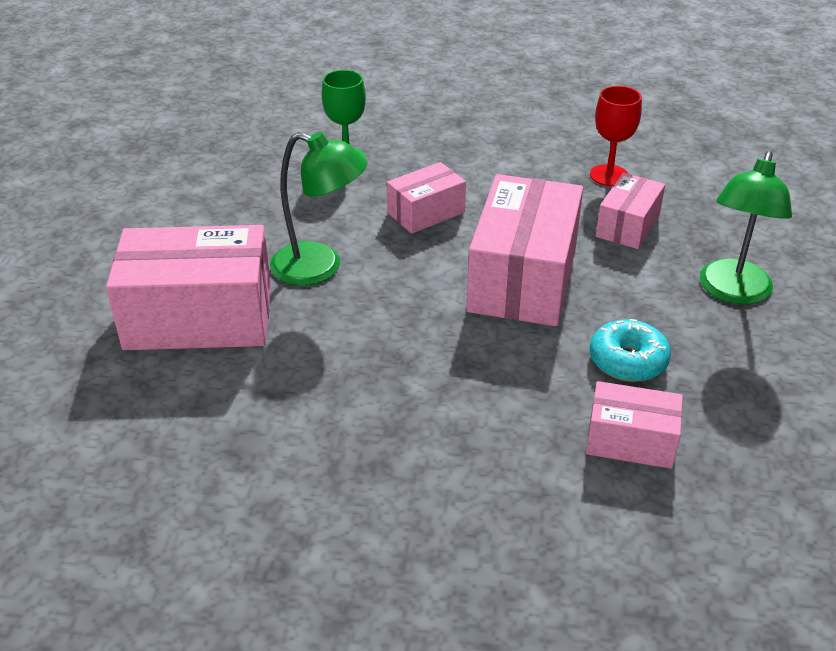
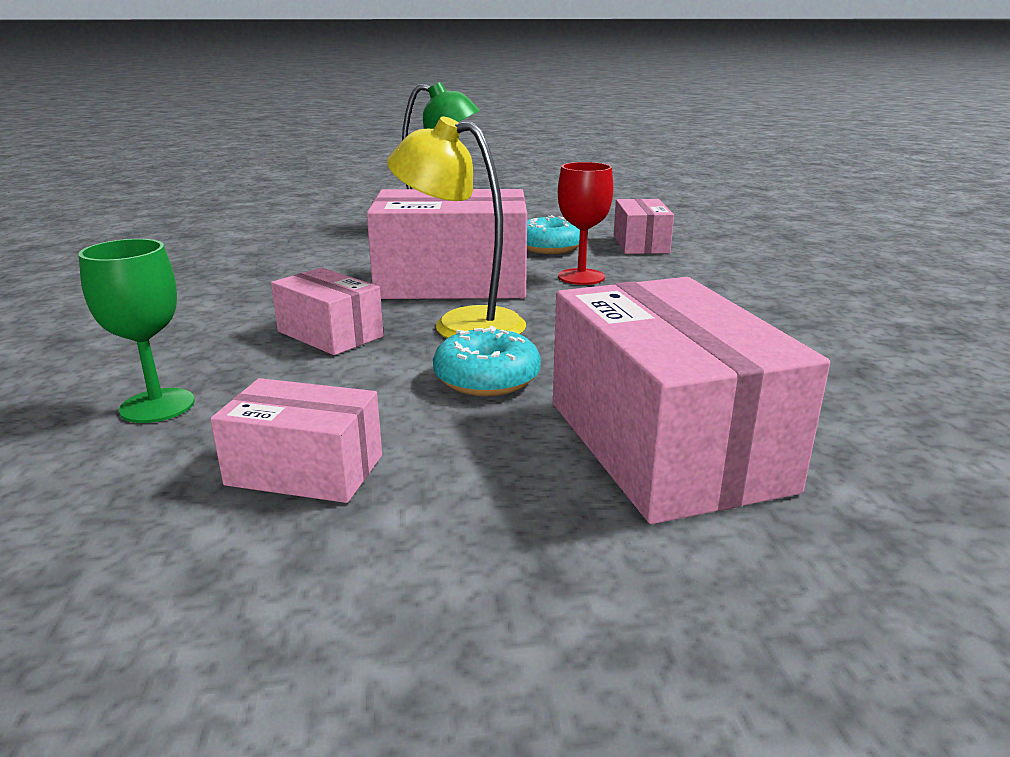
camera: 105 degrees left, 15 degrees down
(320, 268) = (487, 379): green lamp -> turquoise donut
(421, 270) = (462, 324): none -> yellow lamp
(609, 175) = (241, 263): red goblet -> red goblet (581, 277)
(628, 226) = (342, 254): pink box -> pink box (305, 470)

